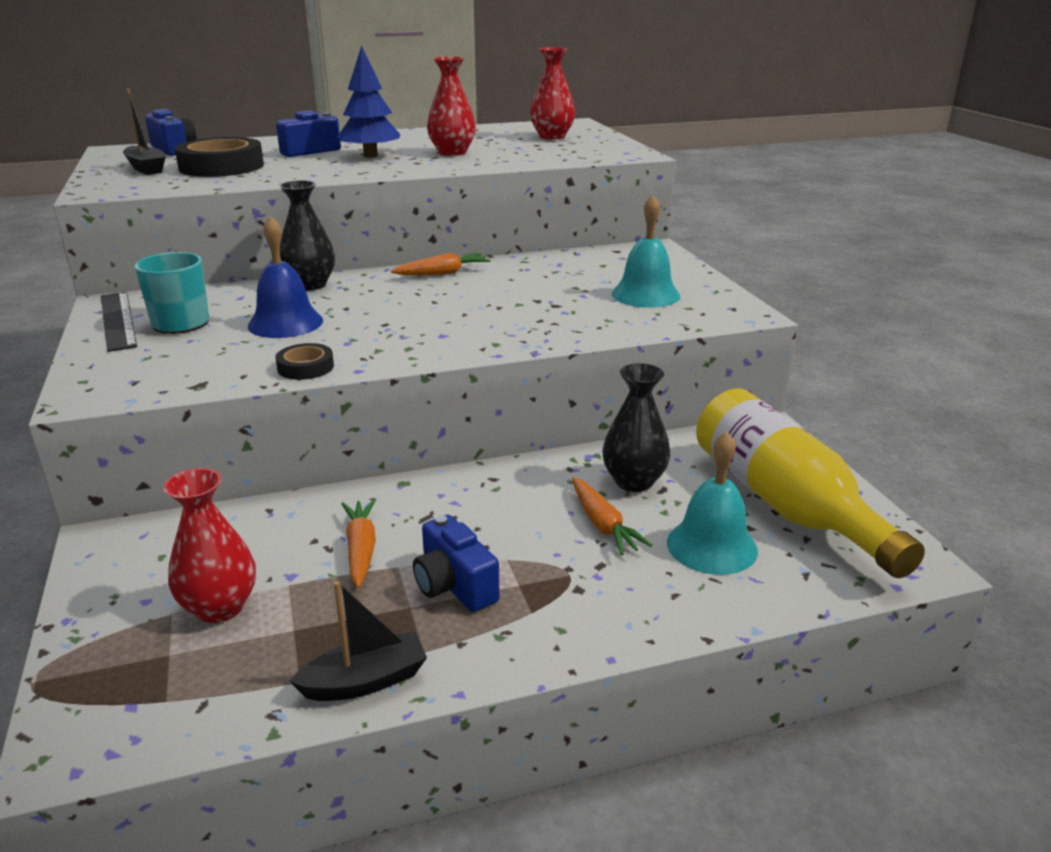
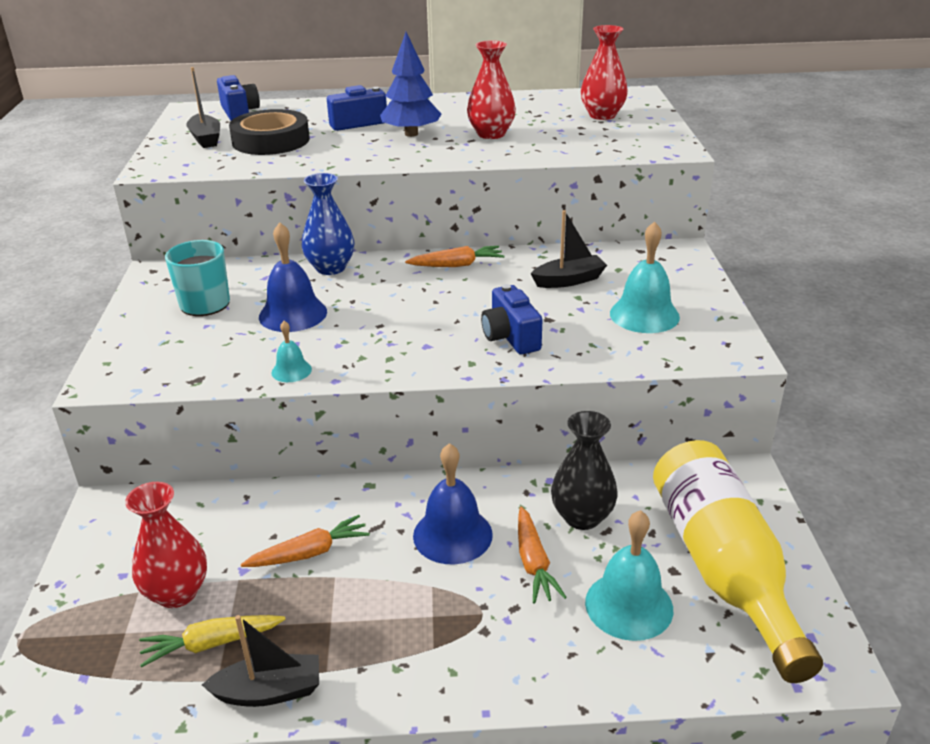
camera: 15 degrees right, 5 degrees up
(118, 320) = (155, 294): black ruler -> none
(280, 648) = (212, 644): none -> yellow carrot
(305, 367) = (291, 371): black tape -> turquoise bell
(310, 285) = (330, 268): black vase -> blue vase
(361, 549) = (309, 553): orange carrot -> orange carrot turned 60 degrees clockwise
(454, 585) = (376, 606): blue camera -> blue camera (510, 337)
(510, 513) = (452, 535): none -> blue bell
(560, 276) = (569, 280): none -> black boat

